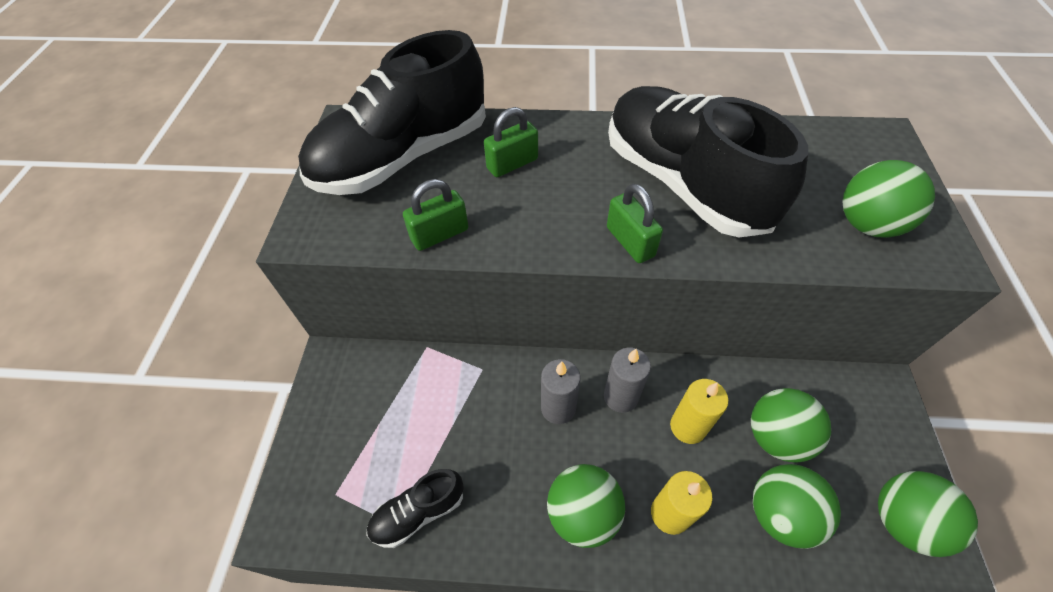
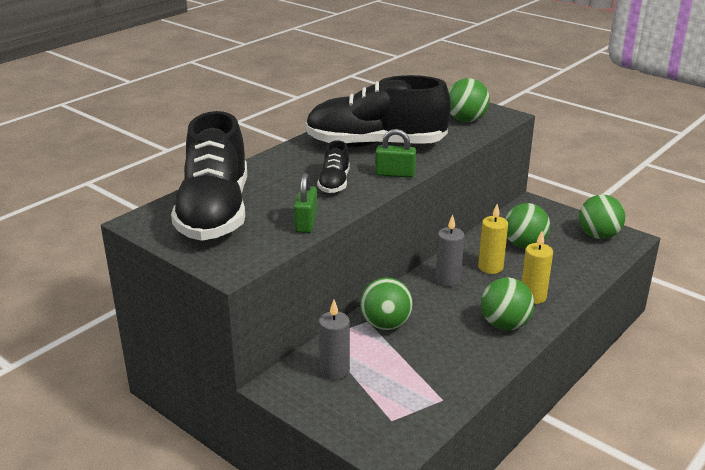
camera: 55 degrees left, 25 degrees down
(419, 512) = (442, 387): black shoe -> black shoe (334, 183)
(512, 164) = (283, 182): green padlock -> none
(558, 408) = (430, 304): grey candle -> grey candle (334, 370)
(780, 513) = (564, 265): green ball -> green ball (385, 325)

